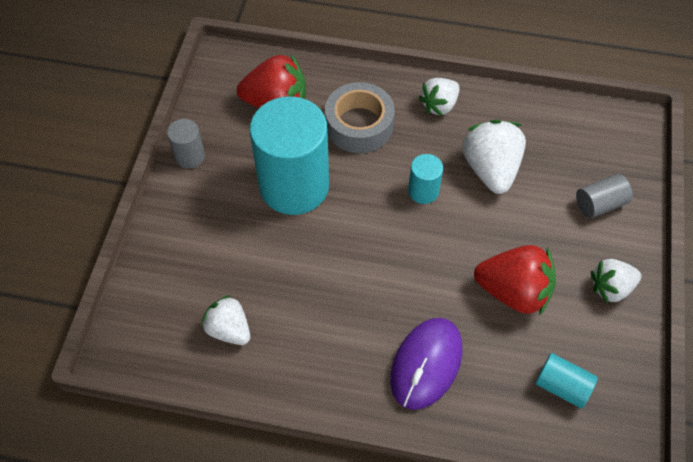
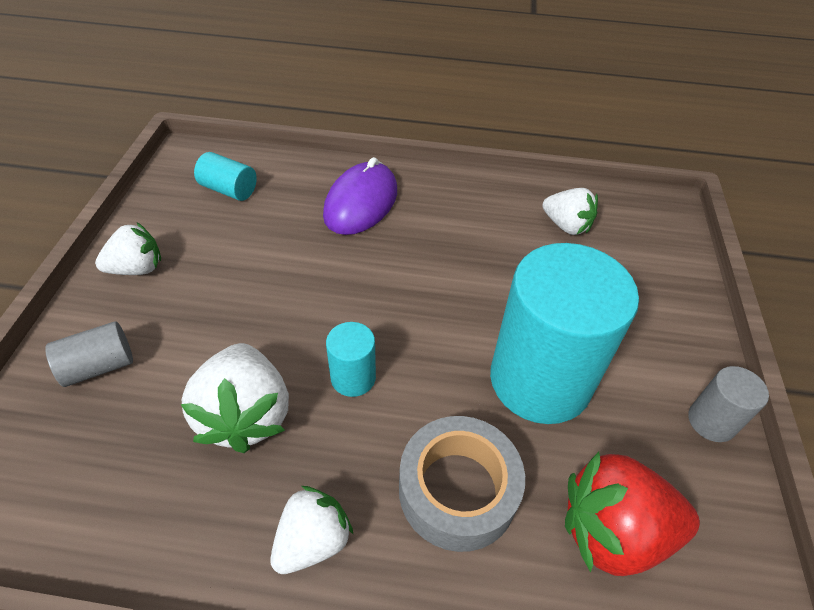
camera: 175 degrees right, 10 degrees down
(513, 291) = (255, 263): red strawberry -> none

